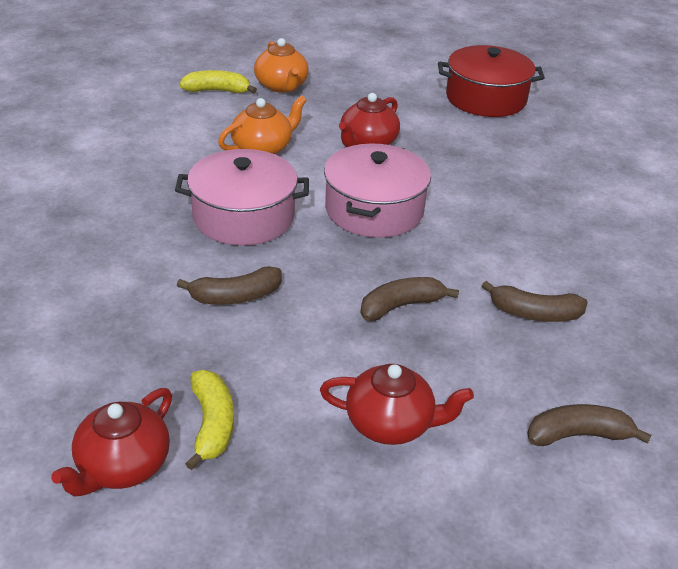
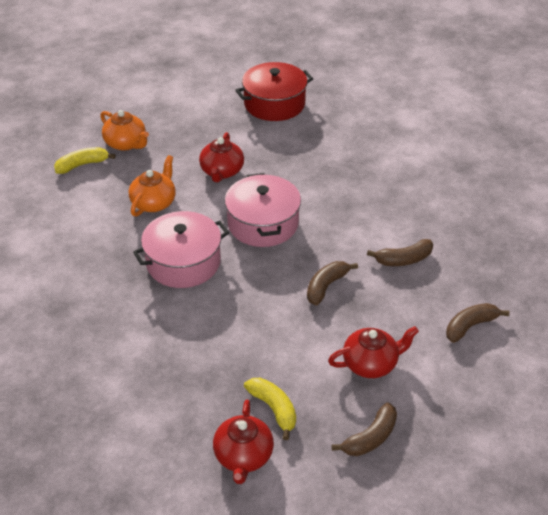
camera: 25 degrees left, 5 degrees up
(236, 296) = (223, 322): brown banana -> brown banana (370, 437)

